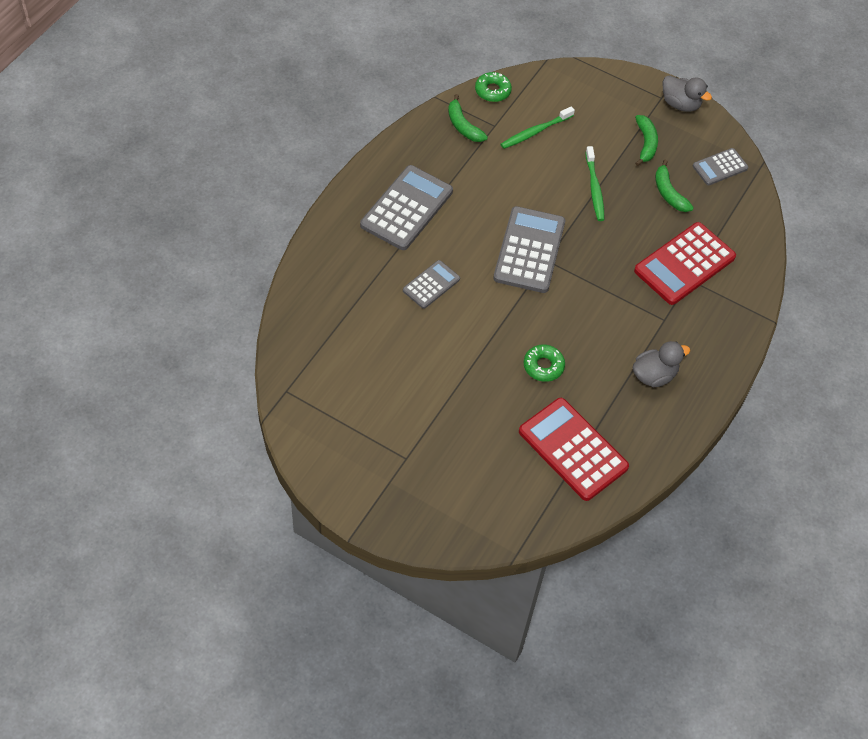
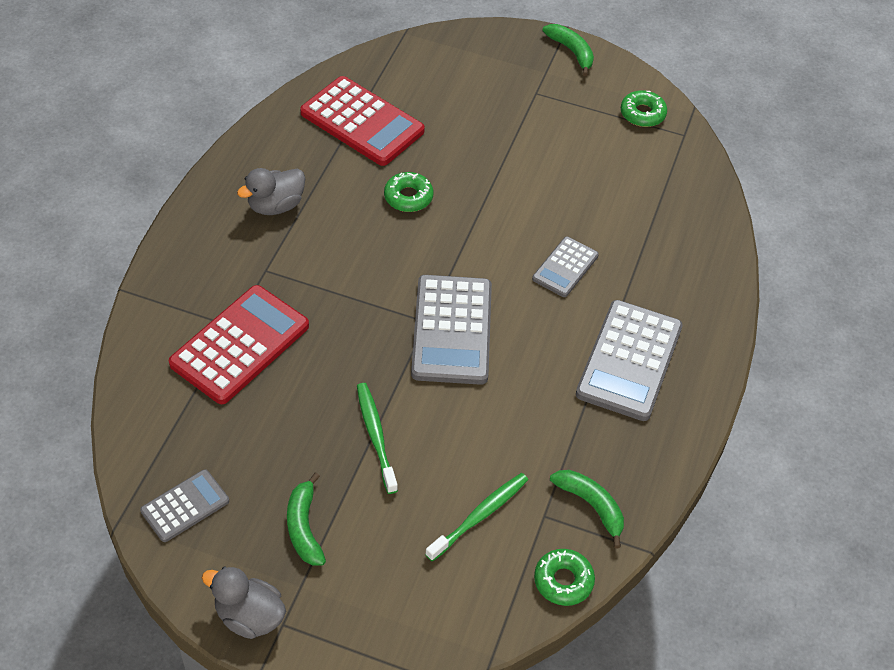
camera: 170 degrees right, 5 degrees down
(315, 419) = (642, 114): none -> green donut
(669, 193) = (264, 448): green banana -> green banana (571, 52)

